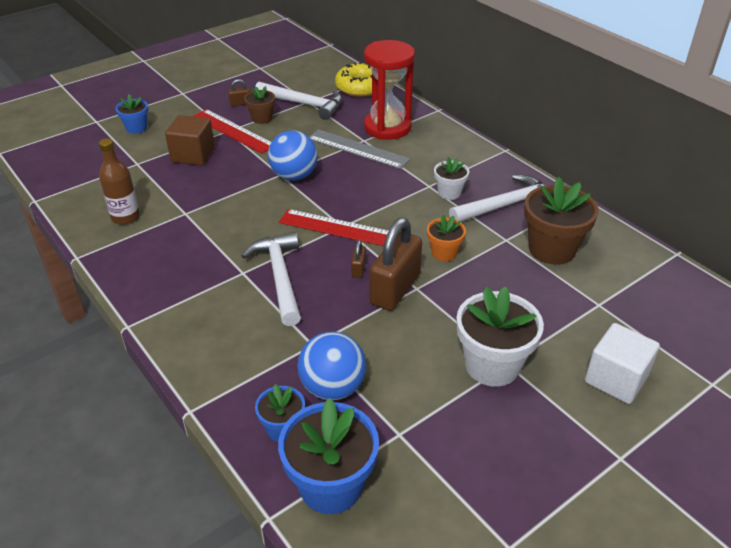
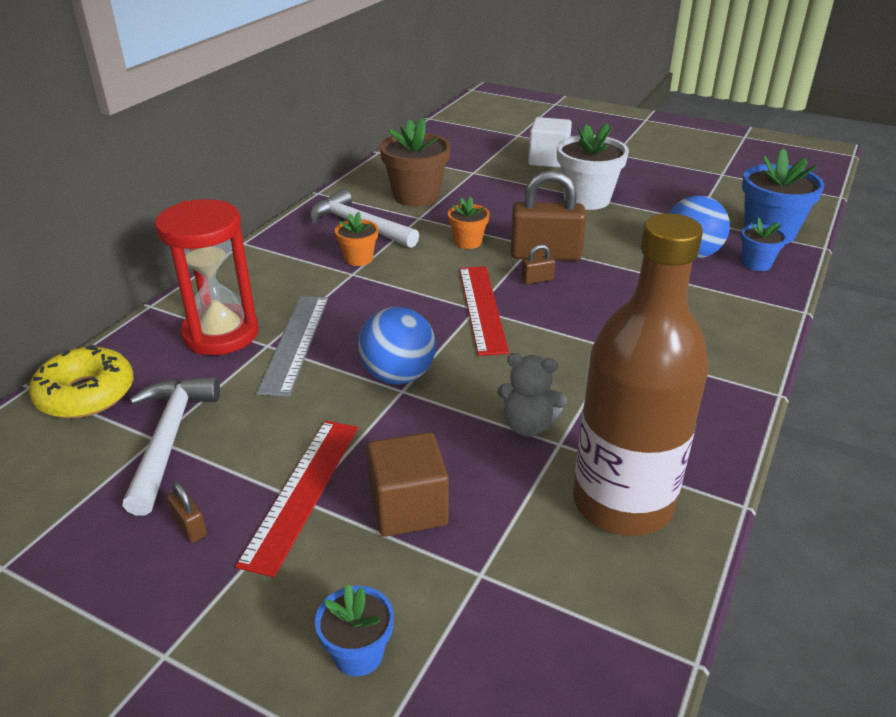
camera: 115 degrees left, 5 degrees down
(125, 217) = (622, 502): brown bottle -> brown bottle, size x2.02
(209, 207) = (528, 425): none -> grey teddy bear
(262, 118) = (241, 472): brown flower pot -> none
(280, 277) = (598, 321): white hammer -> none
(449, 193) = (358, 258): white flower pot -> orange flower pot

